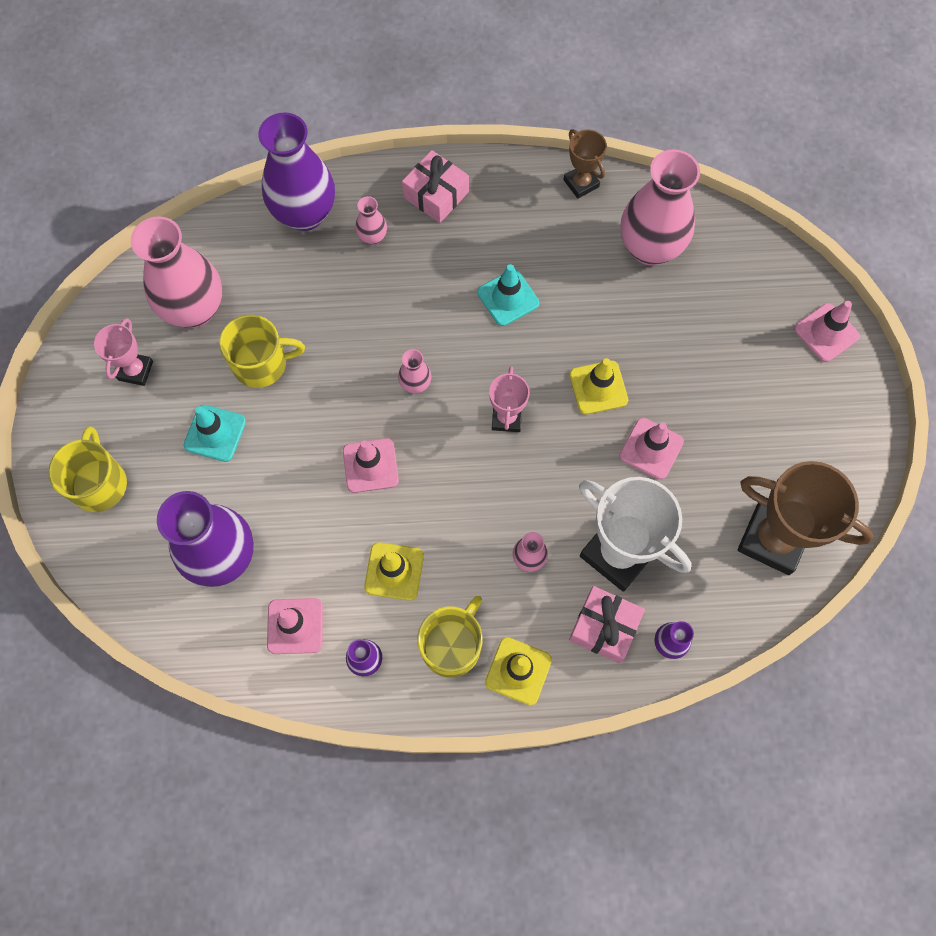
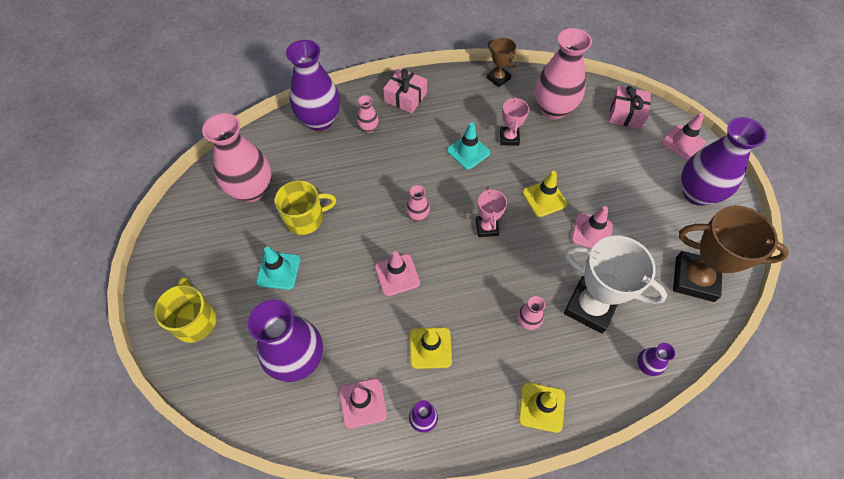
camera: 10 degrees left, 10 degrees down
(135, 370) = (214, 236): pink trophy -> pink trophy (509, 138)
(452, 645) = (486, 396): yellow mug -> none
(604, 627) = (596, 362): pink gift -> pink gift (626, 114)
(820, 415) = (697, 193): none -> purple vase

